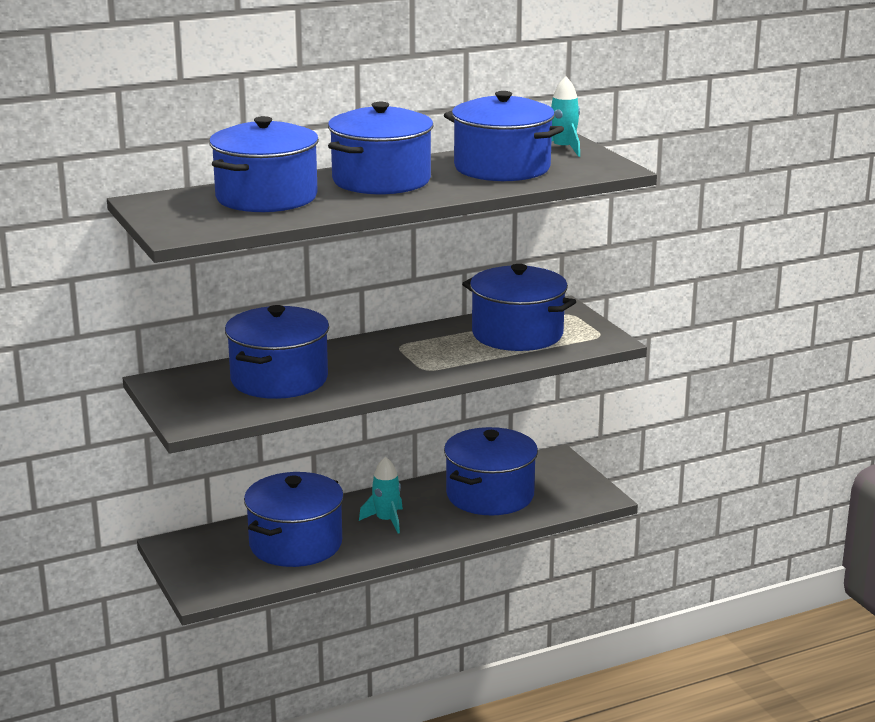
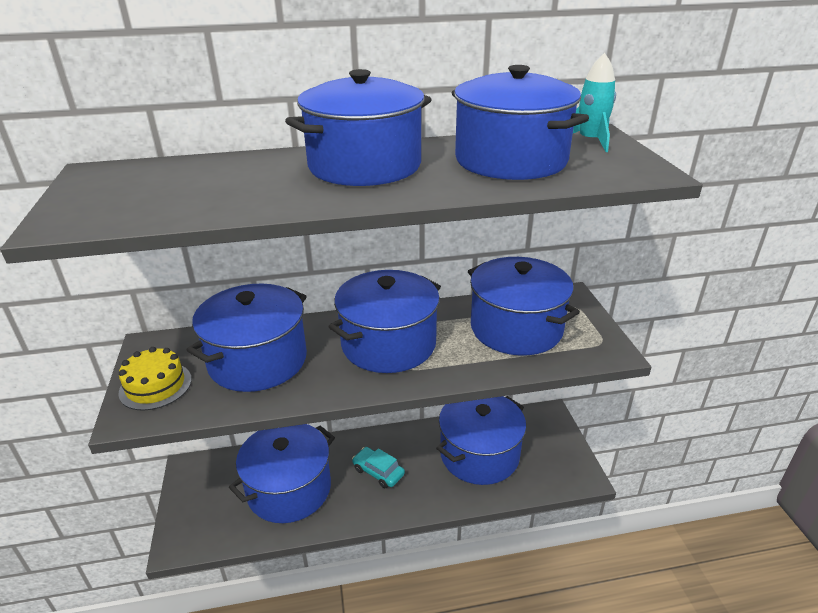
camera: 15 degrees right, 10 degrees up
(194, 404) = (155, 386): none -> yellow cake
(266, 197) = (221, 178): blue pot -> blue pot (388, 344)
(386, 520) = (378, 472): turquoise rocket -> turquoise car

